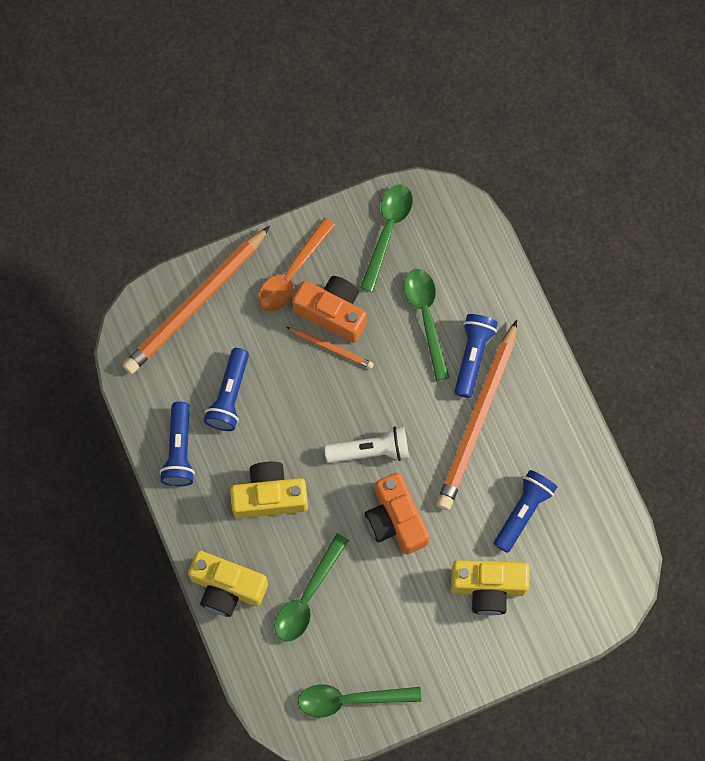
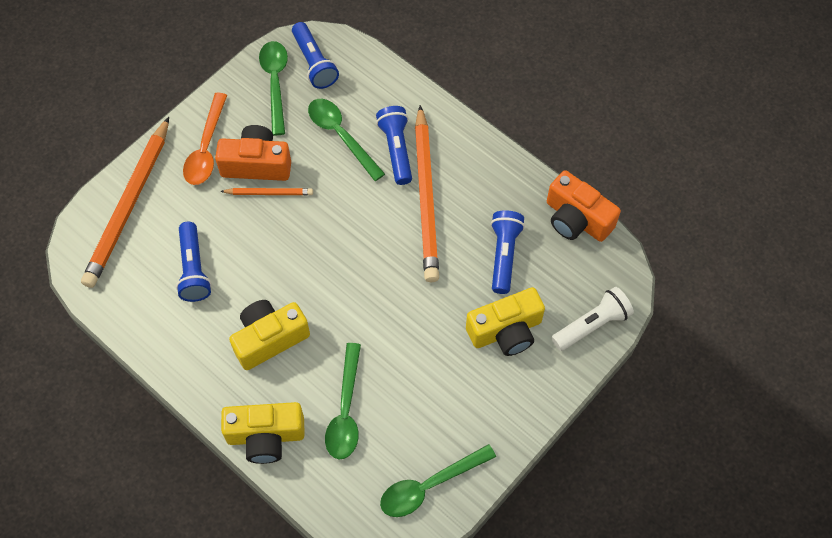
camera: 25 degrees left, 10 degrees down
(180, 450) = (167, 335): blue flashlight -> blue flashlight (314, 63)
(370, 450) = (344, 261): white flashlight -> white flashlight (592, 325)
(395, 520) = (395, 309): orange camera -> orange camera (576, 219)

